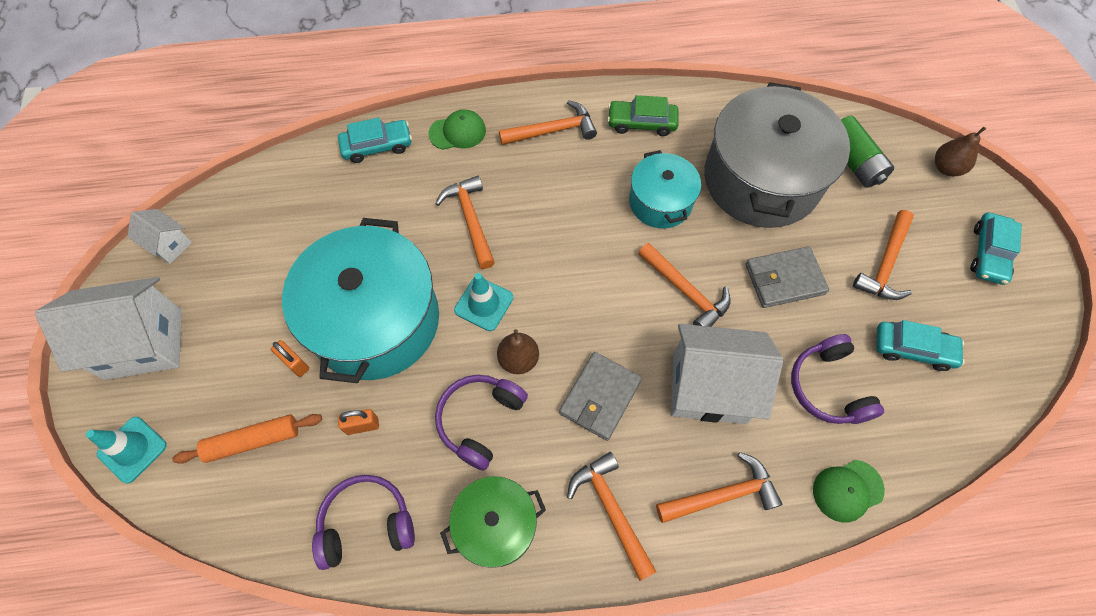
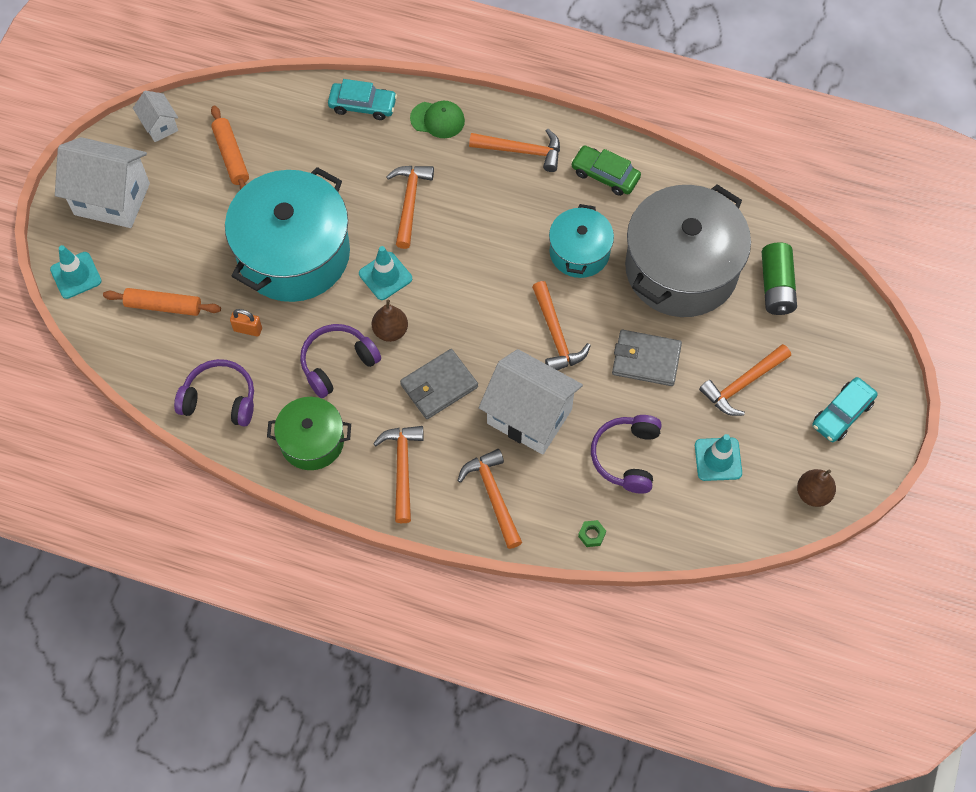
camera: 25 degrees right, 0 degrees up
(261, 246) = (231, 156): none -> orange rolling pin
(295, 363) = (218, 261): orange padlock -> none
(723, 494) = (493, 495): orange hammer -> orange hammer turned 120 degrees counterclockwise
(847, 490) = (591, 535): green cap -> green nut
(913, 349) = (718, 459): turquoise car -> turquoise traffic cone
(946, 168) = (859, 327): brown pear -> brown pear (813, 494)

